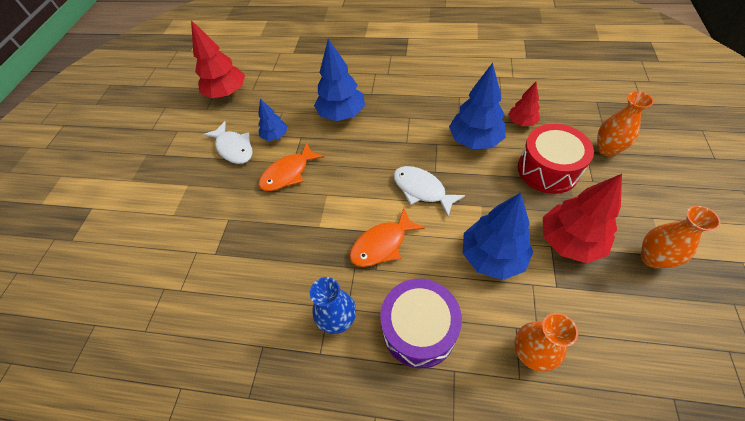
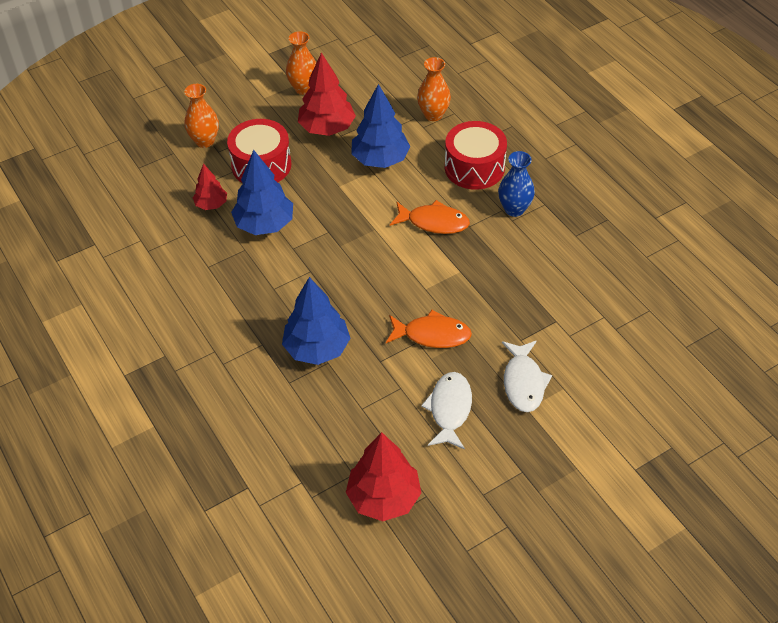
camera: 135 degrees left, 5 degrees down
(275, 136) = (400, 385): blue tree -> none
(419, 329) = (474, 167): purple drum -> red drum
(422, 190) = (357, 229): white fish -> white fish (523, 382)

